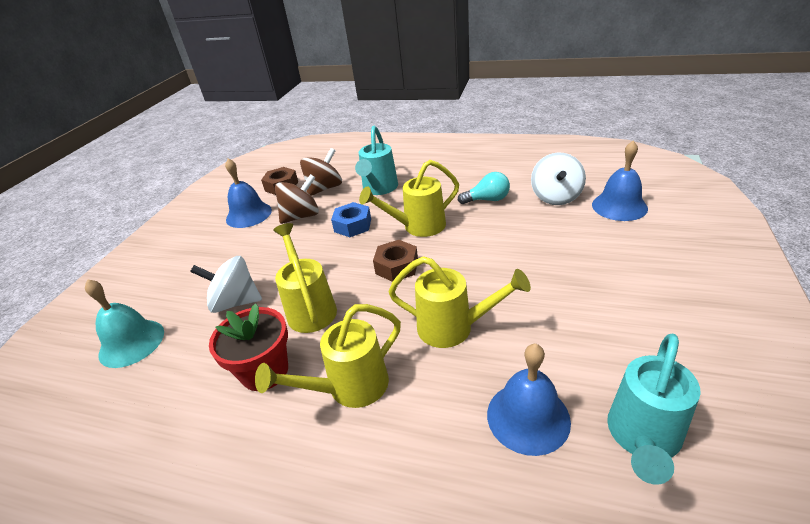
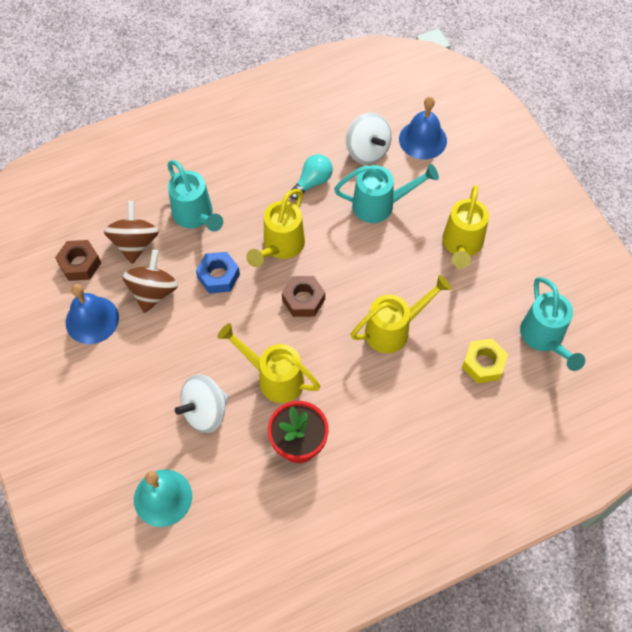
camera: 45 degrees left, 25 degrees up
(349, 388) = (368, 416): yellow watering can -> yellow watering can (461, 245)
(528, 417) = (483, 364): blue bell -> yellow nut
(533, 233) = (380, 205): none -> turquoise watering can

